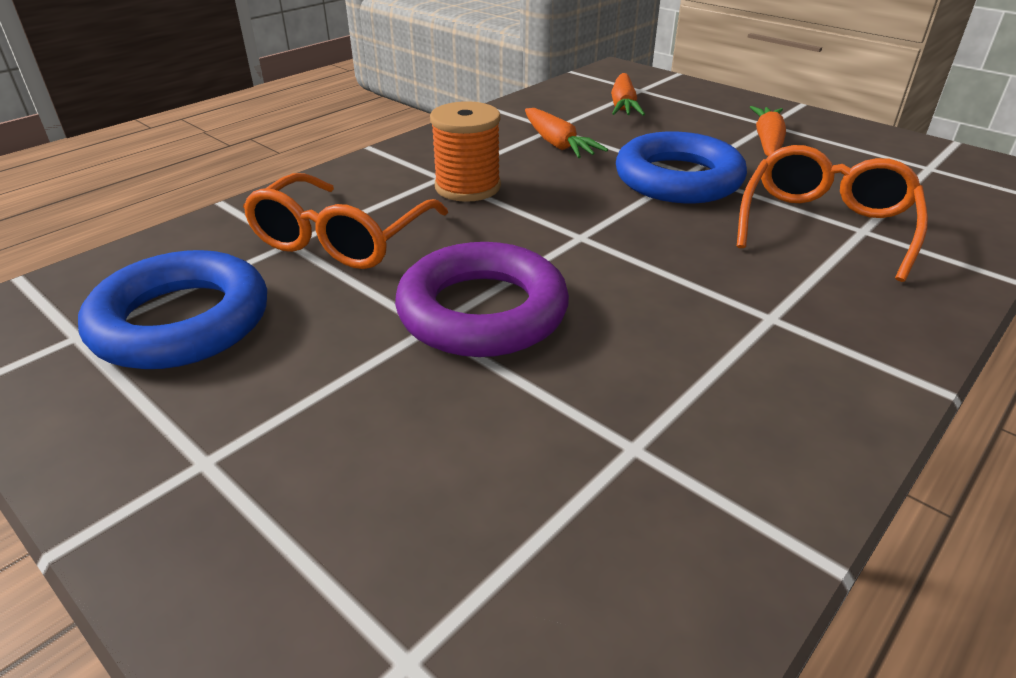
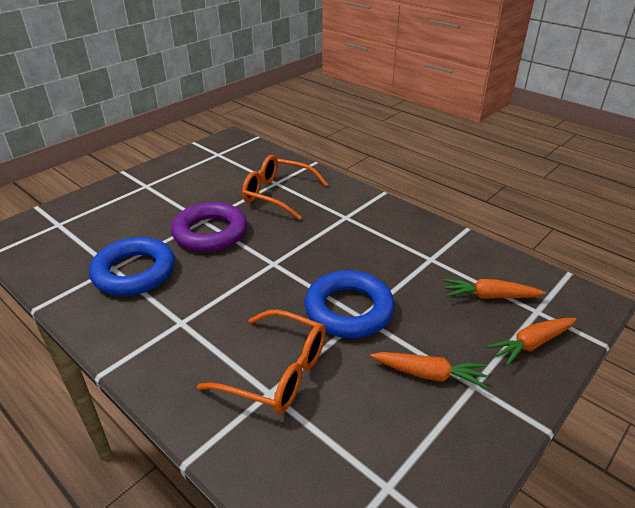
camera: 90 degrees right, 0 degrees up
(181, 321) = (221, 169): blue ring -> blue ring (134, 272)
(467, 187) = (333, 226): orange spool -> none
(557, 144) = (401, 259): orange carrot -> orange carrot (531, 344)

